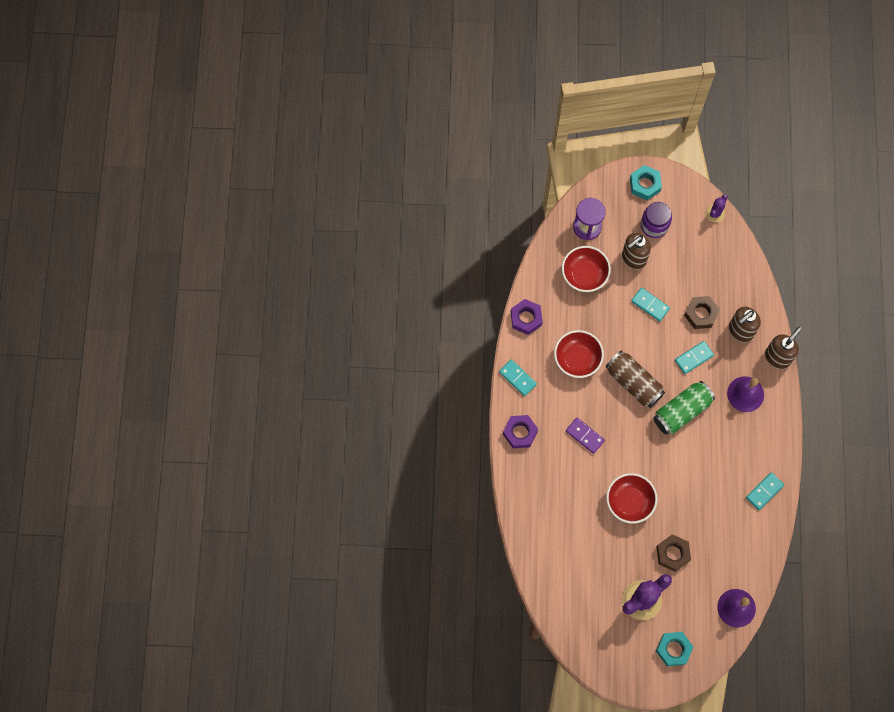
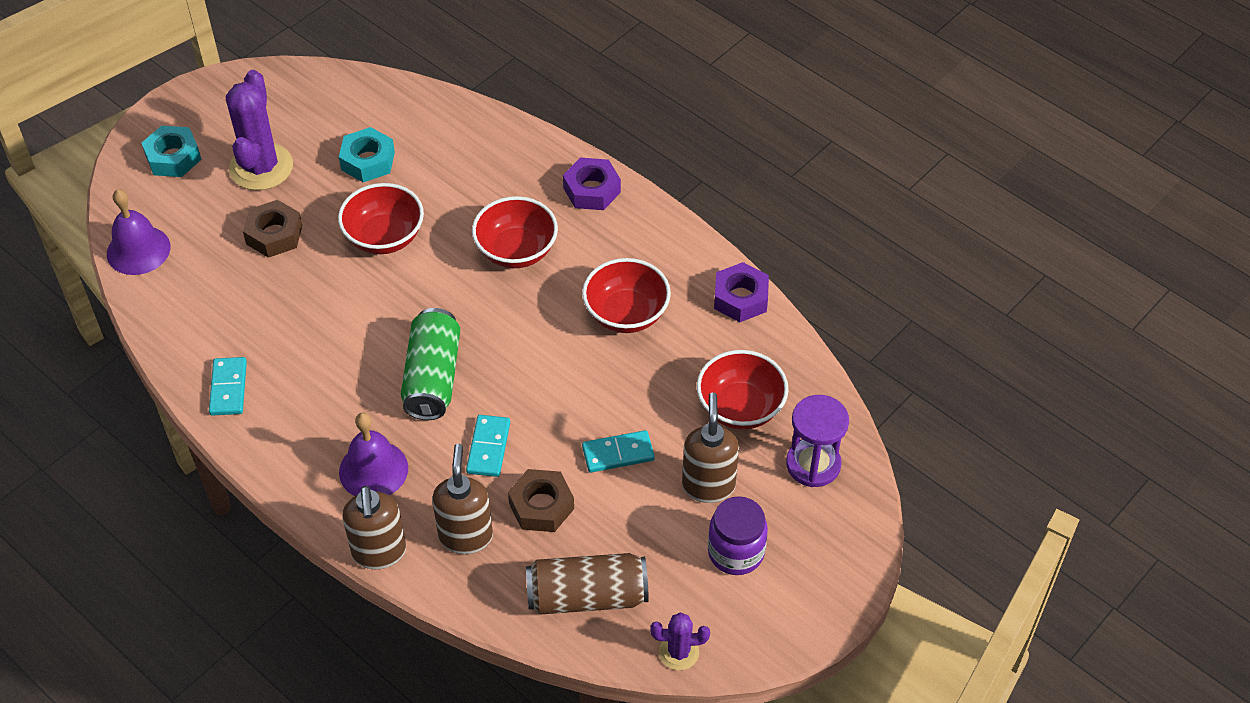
camera: 130 degrees right, 20 degrees down
(517, 378) = (666, 235): turquoise domino -> none
(584, 436) = (516, 251): purple domino -> red bowl
(633, 382) = (528, 352): brown can -> brown can (587, 596)
(645, 184) = (816, 591): turquoise nut -> turquoise nut (368, 161)
(715, 213) = (679, 652): purple cactus -> purple cactus turned 75 degrees counterclockwise

